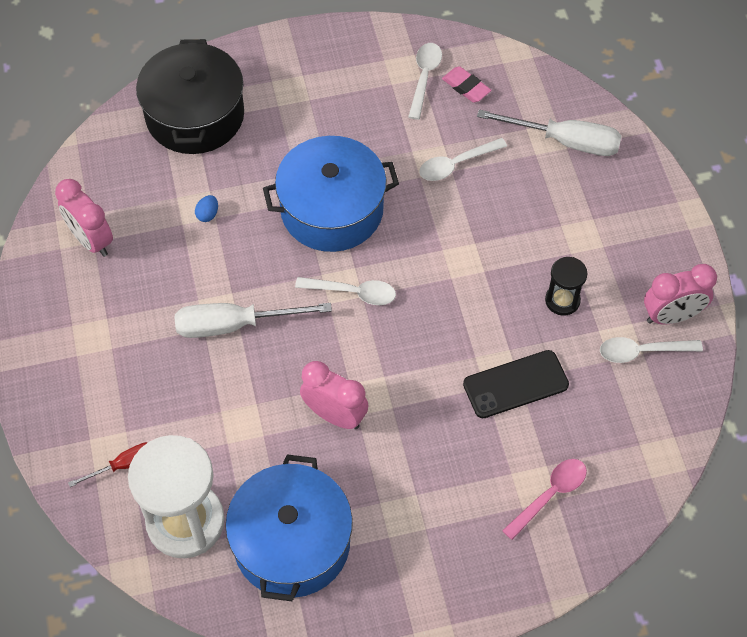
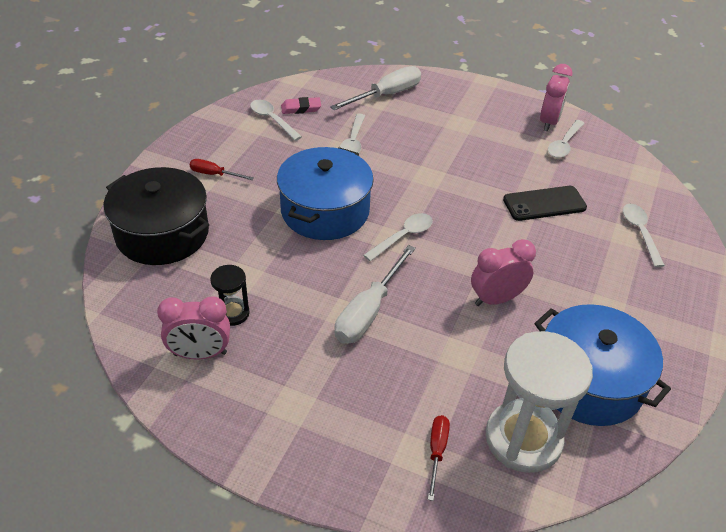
camera: 55 degrees left, 15 degrees down
(207, 214) = (256, 273): blue egg -> none
(302, 93) = (214, 174): none -> red screwdriver
(515, 384) = (544, 204): black phone -> black phone turned 60 degrees clockwise
(550, 495) = (640, 232): pink spoon -> white spoon
(562, 300) = (499, 154): black hourglass -> black hourglass (232, 313)

